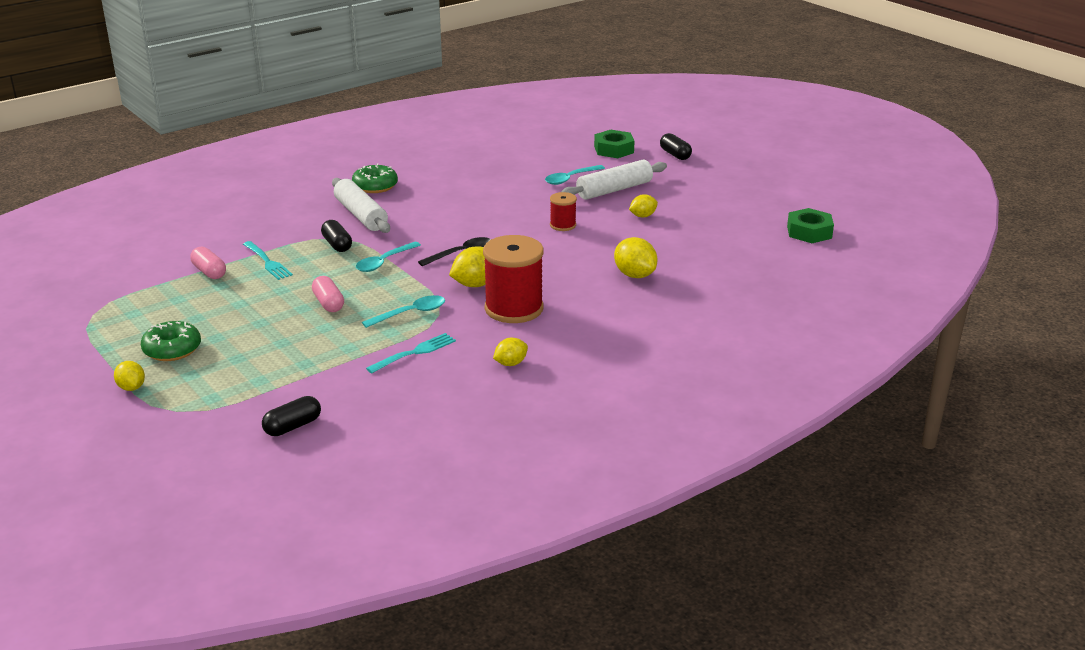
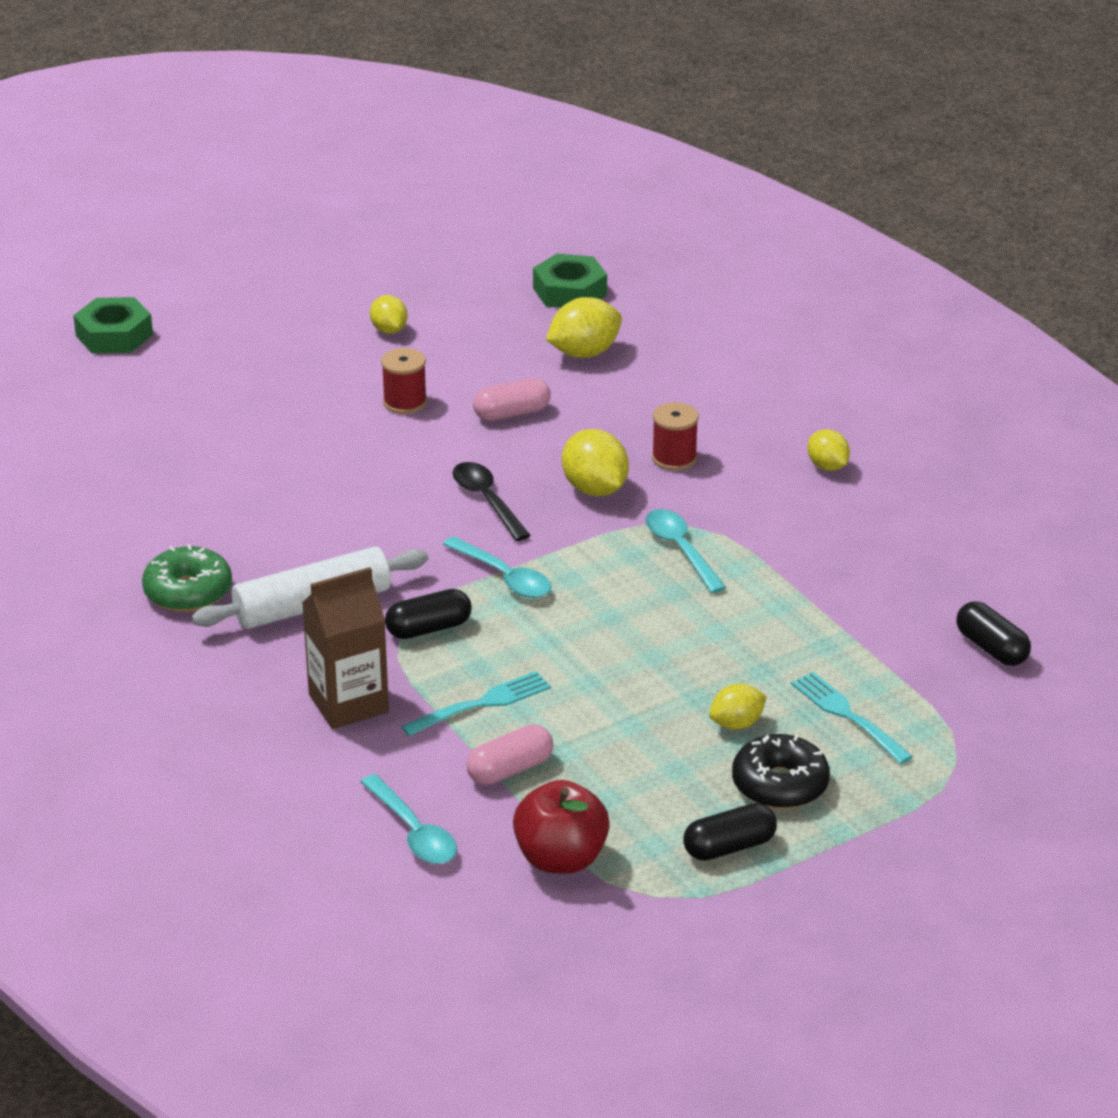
camera: 85 degrees left, 5 degrees up
(131, 387) = (895, 815): yellow lemon -> yellow lemon (736, 724)
(132, 288) = (561, 858): none -> red apple
(172, 349) = (780, 785): green donut -> black donut
(275, 229) = (348, 703): none -> brown carton
(328, 303) = (640, 630): pink capsule -> pink capsule (512, 413)
(414, 353) = (797, 546): turquoise fork -> turquoise fork (848, 716)
(514, 308) = (674, 458): red spool -> red spool, size x0.51
(570, 179) = (224, 385): turquoise spoon -> turquoise spoon (413, 832)
(614, 190) = (283, 347): white rolling pin -> none
(675, 154) = (159, 281): black capsule -> black capsule (729, 847)
(809, 232) = (475, 207): green nut -> green nut (569, 291)

